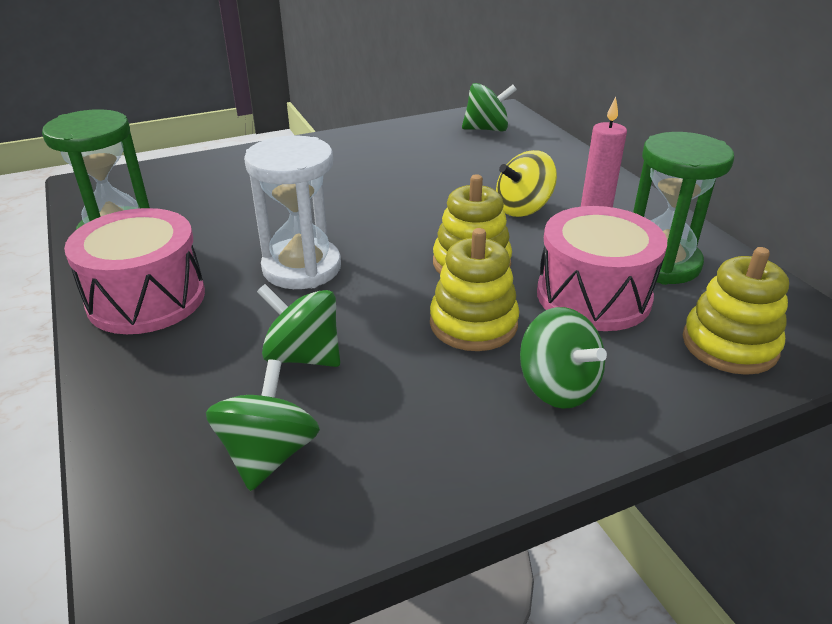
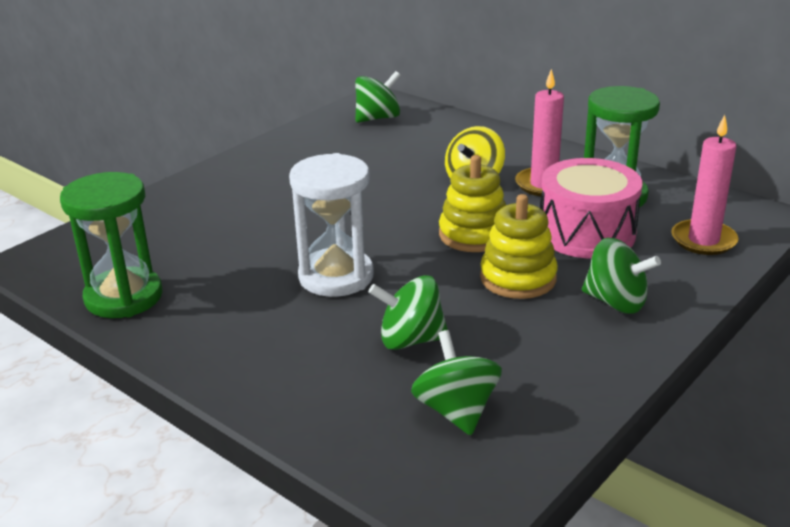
camera: 25 degrees left, 5 degrees down
(146, 299) = (223, 340): pink drum -> none
(729, 345) = (703, 240): yellow stacking toy -> pink candle

